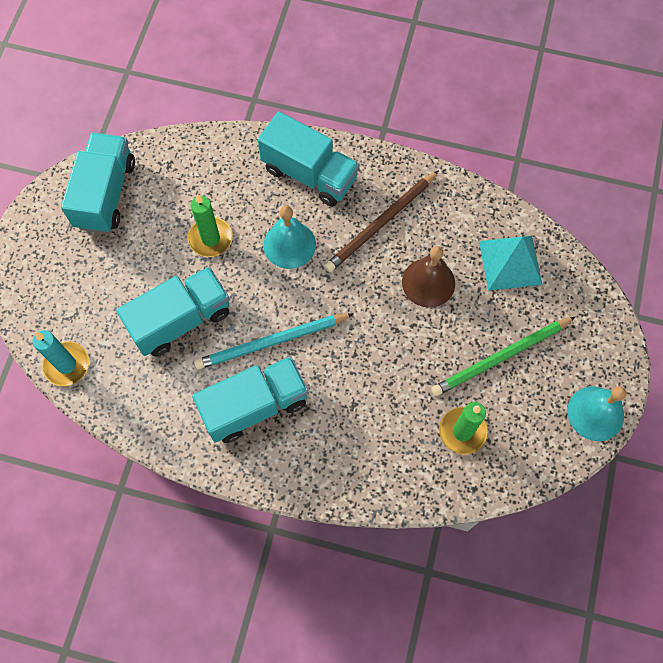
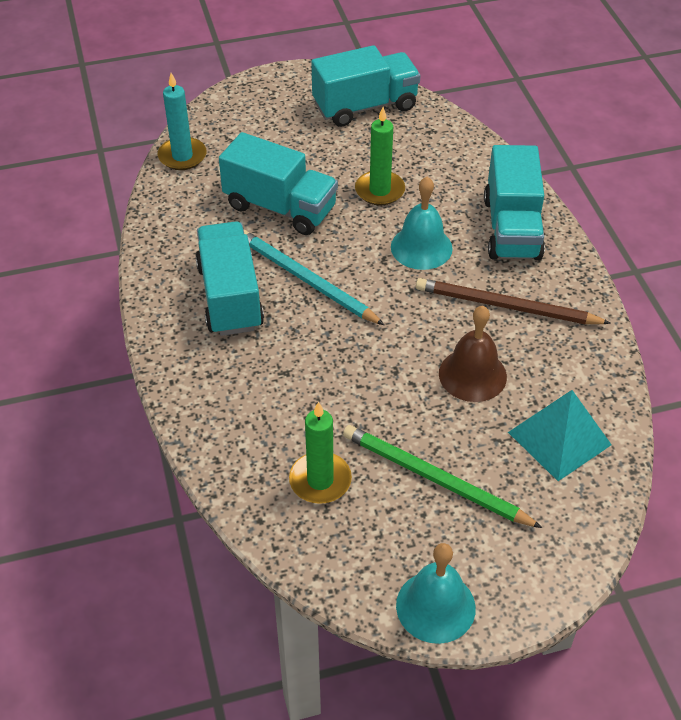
camera: 60 degrees right, 20 degrees down
(254, 406) = (230, 297): turquoise truck -> turquoise truck turned 135 degrees counterclockwise

